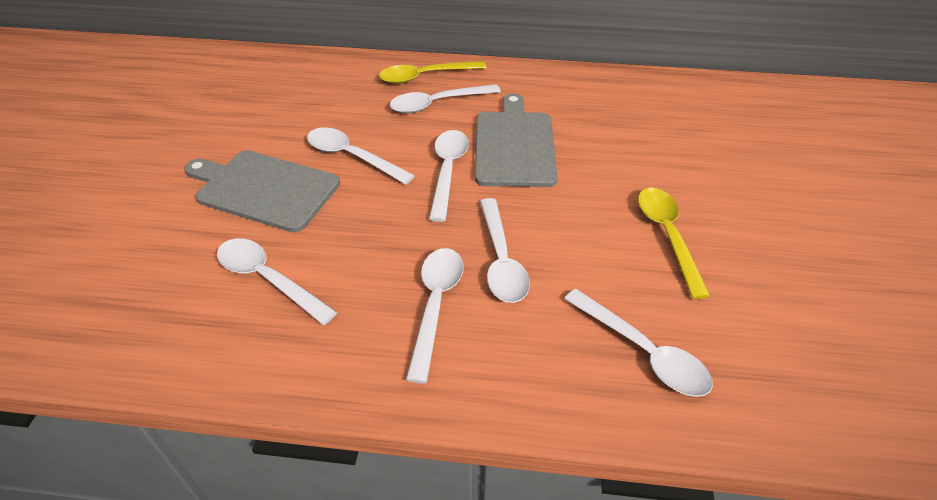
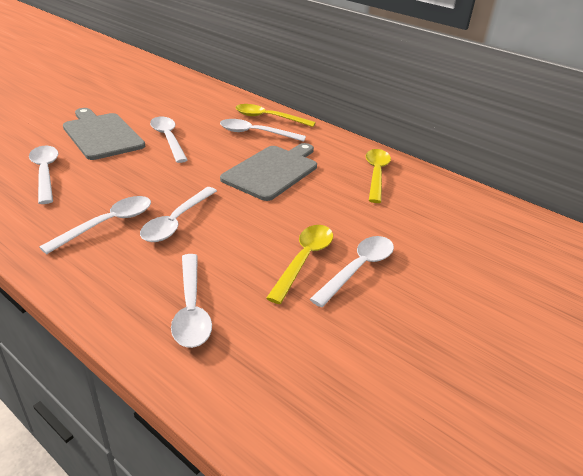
camera: 30 degrees right, 10 degrees down
(448, 171) = (212, 166): white spoon -> white spoon (358, 268)
(610, 101) = (376, 174): none -> yellow spoon

